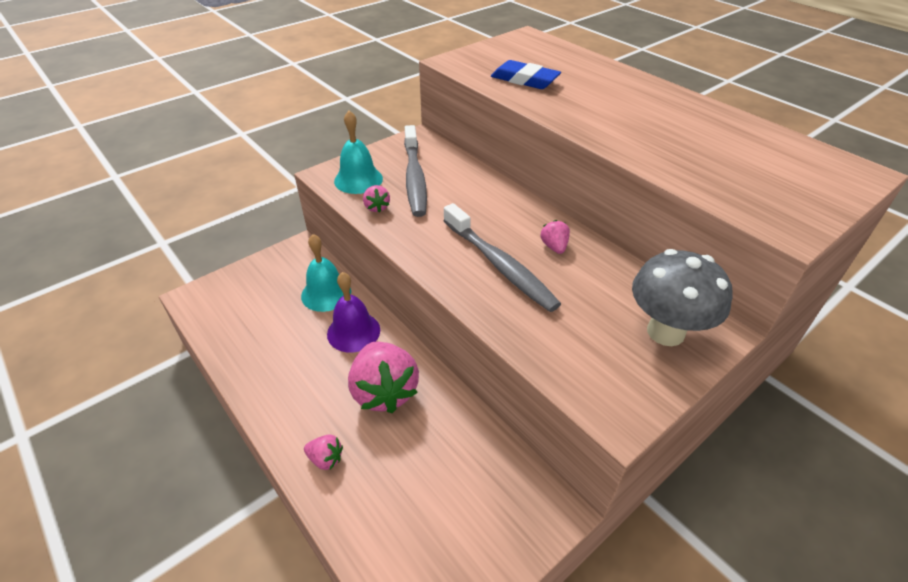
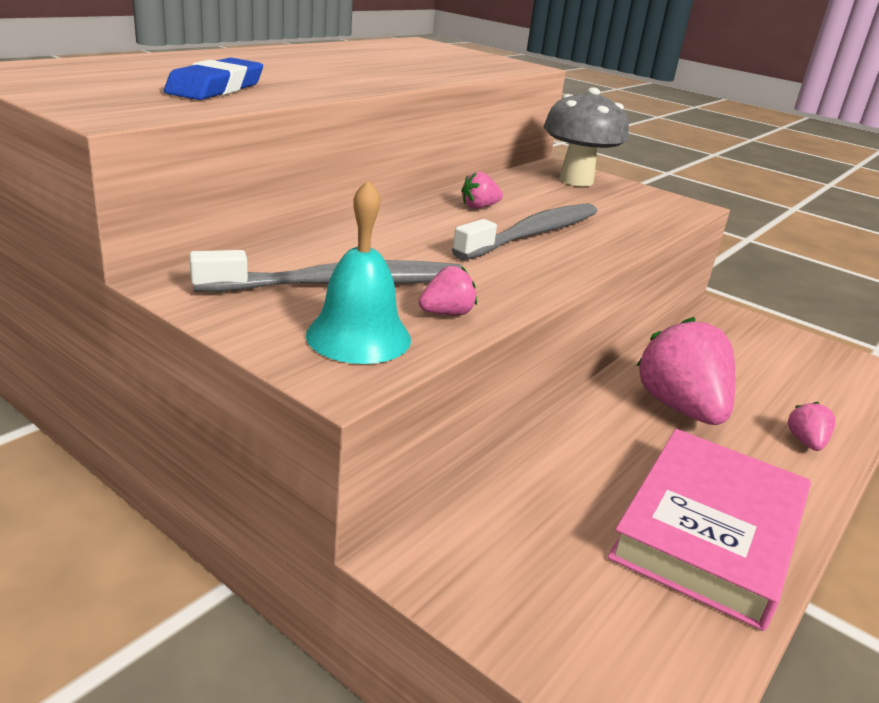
camera: 105 degrees left, 15 degrees down
(269, 355) = (709, 532): none -> pink book
(326, 293) = (534, 490): turquoise bell -> none
(353, 331) = (601, 446): purple bell -> none
(384, 391) = (680, 408): pink strawberry -> pink strawberry turned 75 degrees counterclockwise

